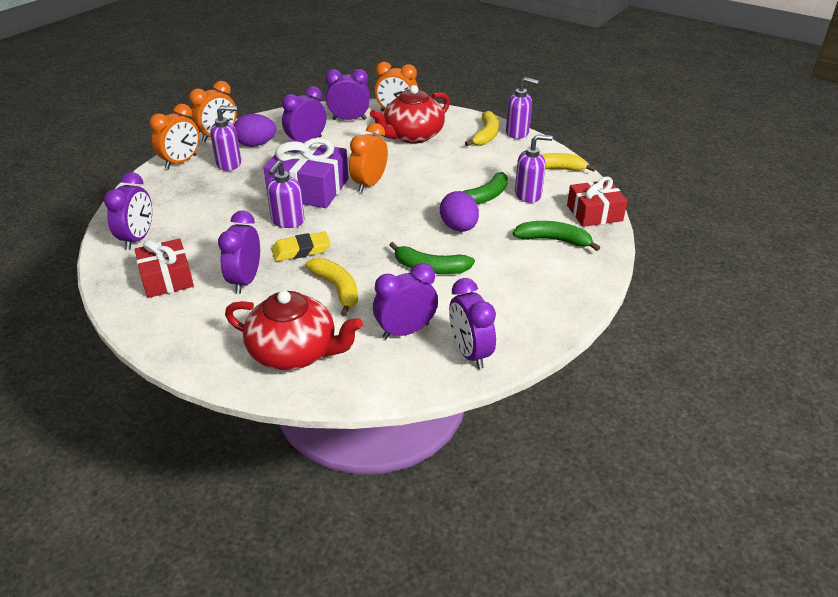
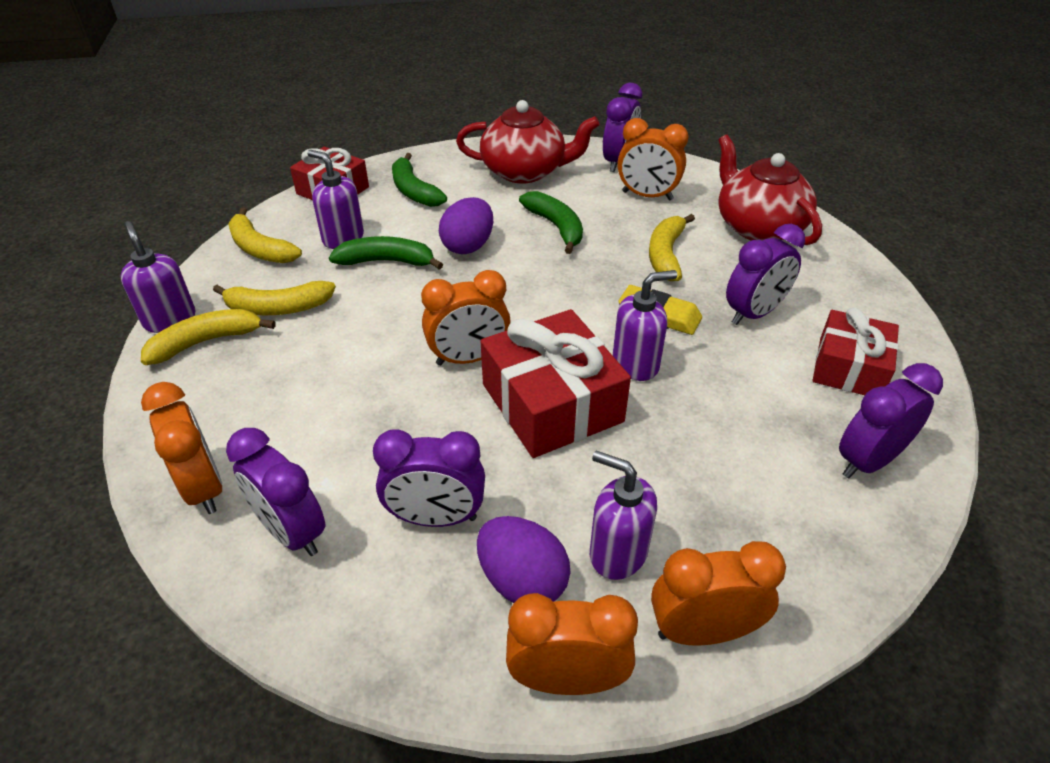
camera: 135 degrees left, 5 degrees up
(308, 188) = (552, 403): purple gift -> red gift
(405, 331) = (647, 196): purple clock -> orange clock
(412, 136) = (282, 410): red teapot -> red teapot (525, 171)
(486, 157) = (278, 308): none -> yellow banana

